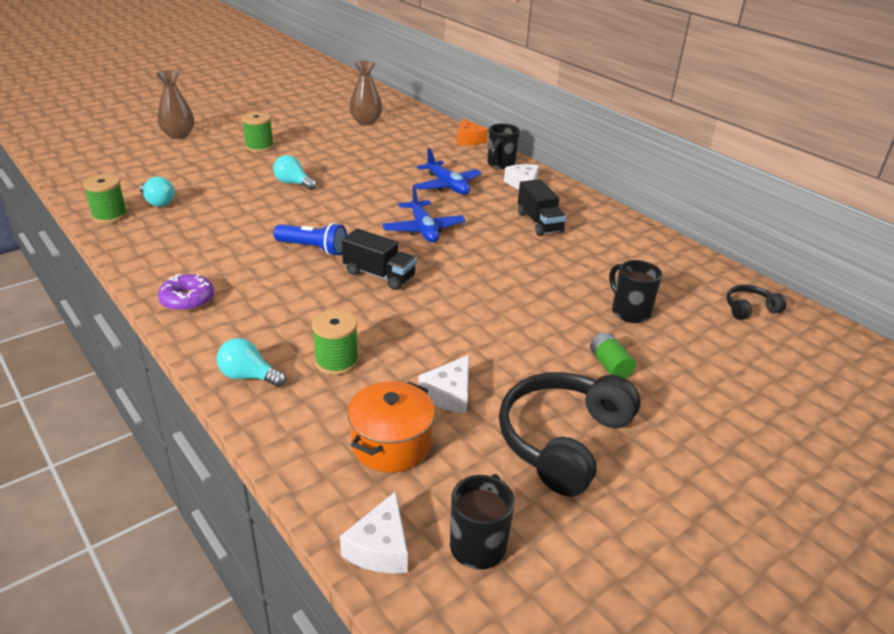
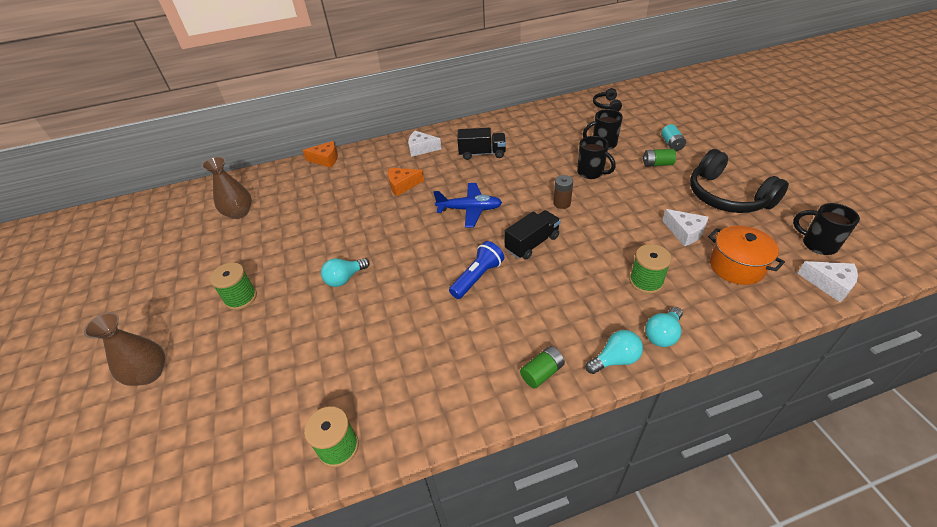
camera: 65 degrees left, 10 degrees up
(158, 202) = (328, 396): turquoise light bulb -> turquoise light bulb (615, 359)
(187, 300) = (542, 373): purple donut -> green battery
(447, 185) = (402, 185): blue plane -> orange cheese
(466, 288) = (562, 203): none -> brown battery
(500, 164) = (381, 152): black mug -> black mug (591, 173)
(680, 380) = (671, 144): none -> turquoise battery

